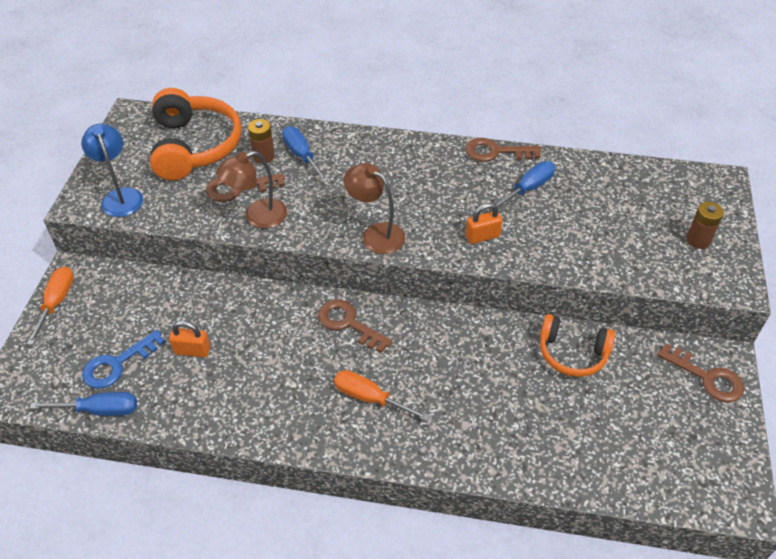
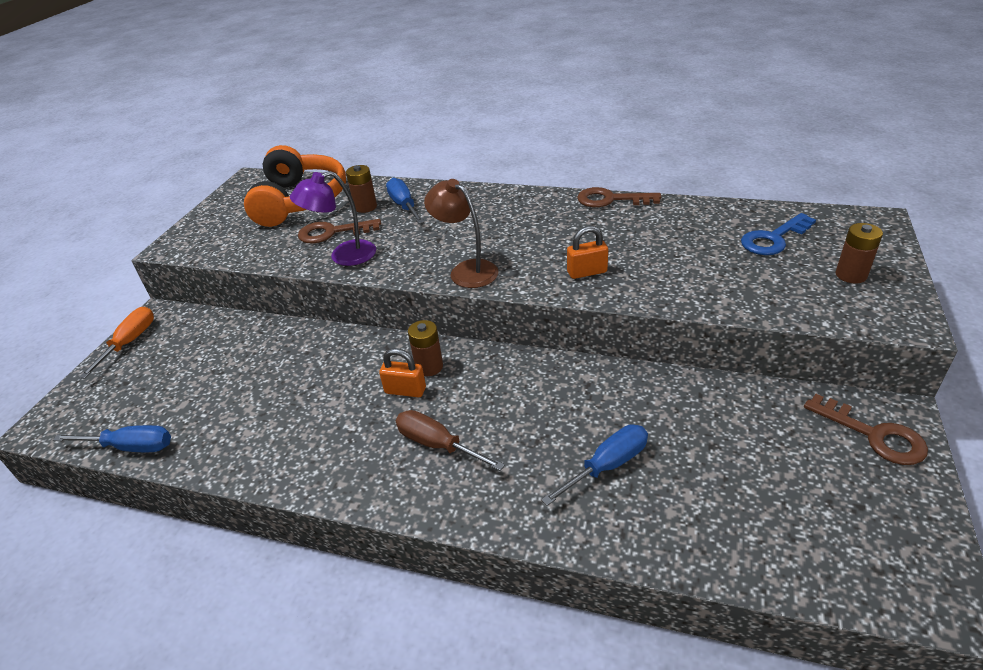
camera: 10 degrees right, 10 degrees down
(117, 364) = (167, 401): blue key -> blue key (773, 239)
(120, 196) = (213, 240): blue lamp -> none
(192, 350) = (251, 390): orange padlock -> orange padlock (405, 390)
(257, 217) = (343, 256): brown lamp -> purple lamp
(348, 323) = (429, 367): brown key -> brown battery
(370, 398) = (437, 445): orange screwdriver -> brown screwdriver
(528, 189) = (644, 230): blue screwdriver -> blue screwdriver (607, 466)
(572, 353) = (693, 403): orange headphones -> none

